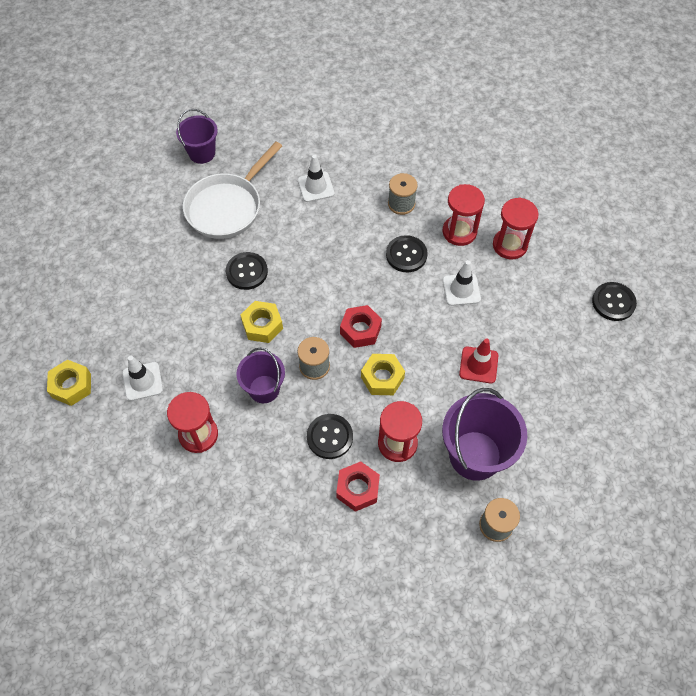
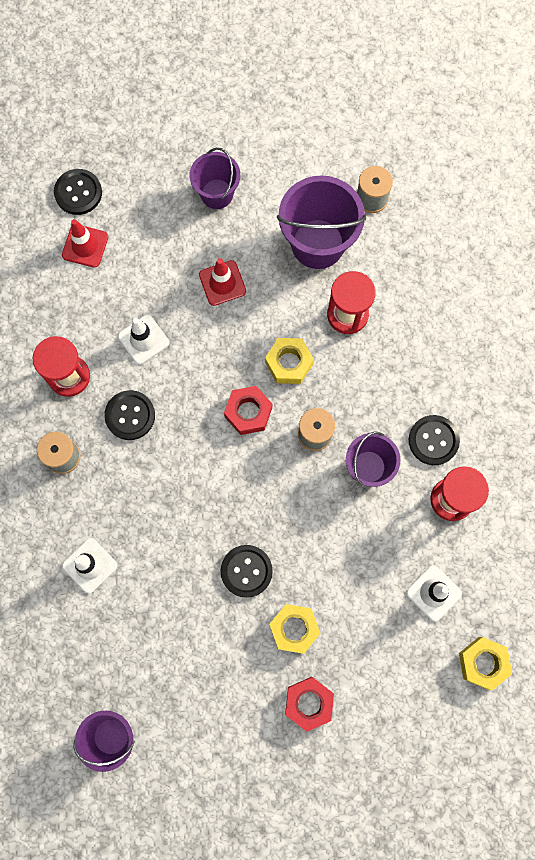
camera: 120 degrees left, 15 degrees up
(227, 207) = (173, 650): white pan -> none
(262, 325) = (300, 513): yellow nut -> yellow nut (294, 628)
(329, 437) = (378, 377): black button -> black button (433, 440)
(358, 489) = (411, 326): red nut -> red nut (309, 703)
(509, 245) = (59, 318): red hourglass -> none
(562, 286) = (85, 246): none -> red traffic cone
(563, 401) = (217, 194): none -> purple bucket

